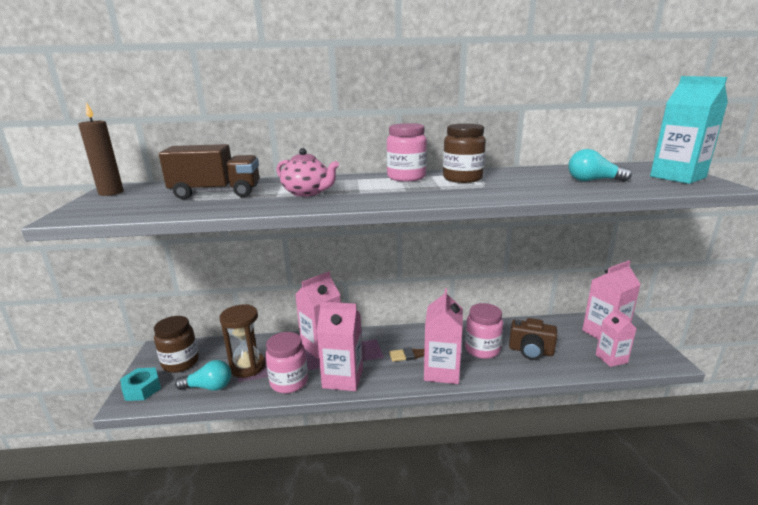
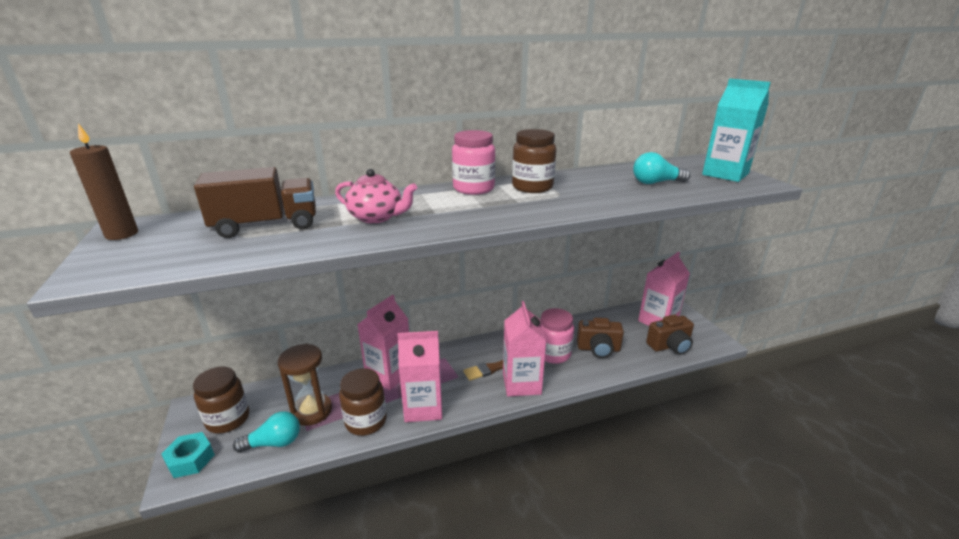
camera: 15 degrees left, 5 degrees up
(289, 382) = (366, 421): pink jar -> brown jar
(611, 358) = (670, 346): pink carton -> brown camera

